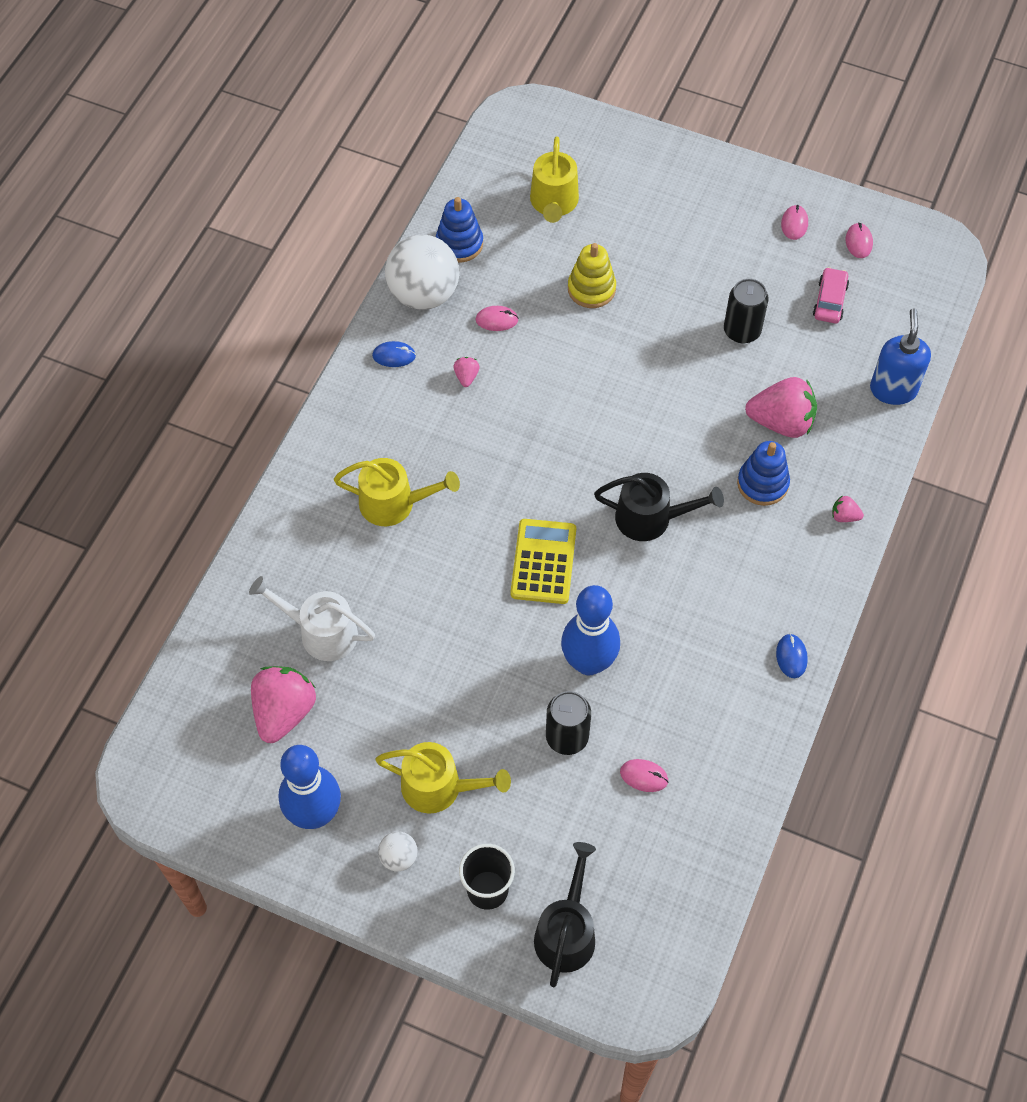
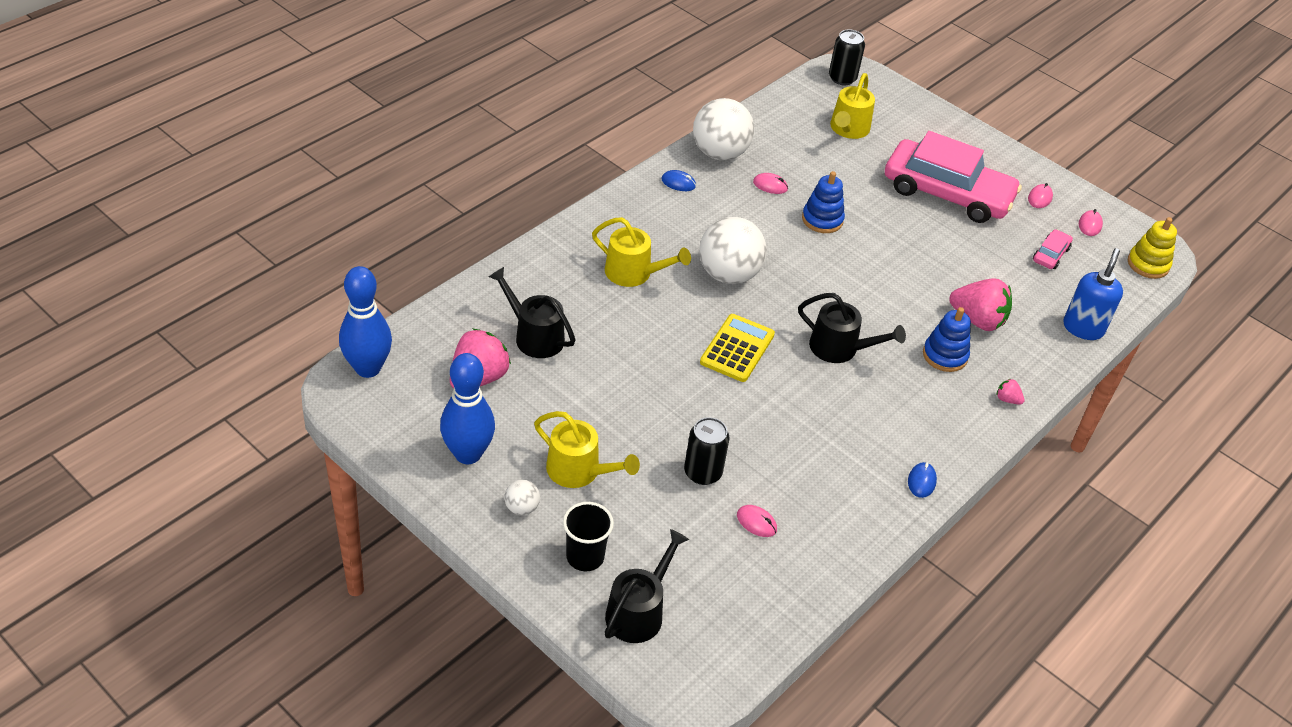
camera: 15 degrees right, 15 degrees down
(321, 632) = (534, 336): white watering can -> black watering can
(459, 244) = (762, 132): blue stacking toy -> blue stacking toy (822, 219)
(466, 377) = (729, 213): pink strawberry -> none
(497, 464) = (728, 274): none -> white ball
(588, 662) = (744, 428): blue bowling pin -> blue bowling pin (368, 368)
(591, 289) = (855, 189): yellow stacking toy -> yellow stacking toy (1148, 264)
(693, 255) = (947, 193): none -> pink car
(742, 331) = (968, 251): black can -> black can (842, 78)

